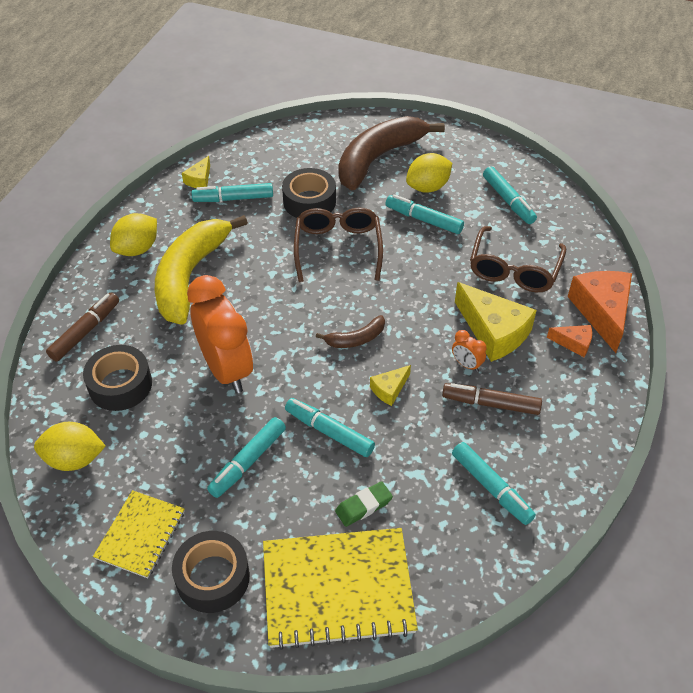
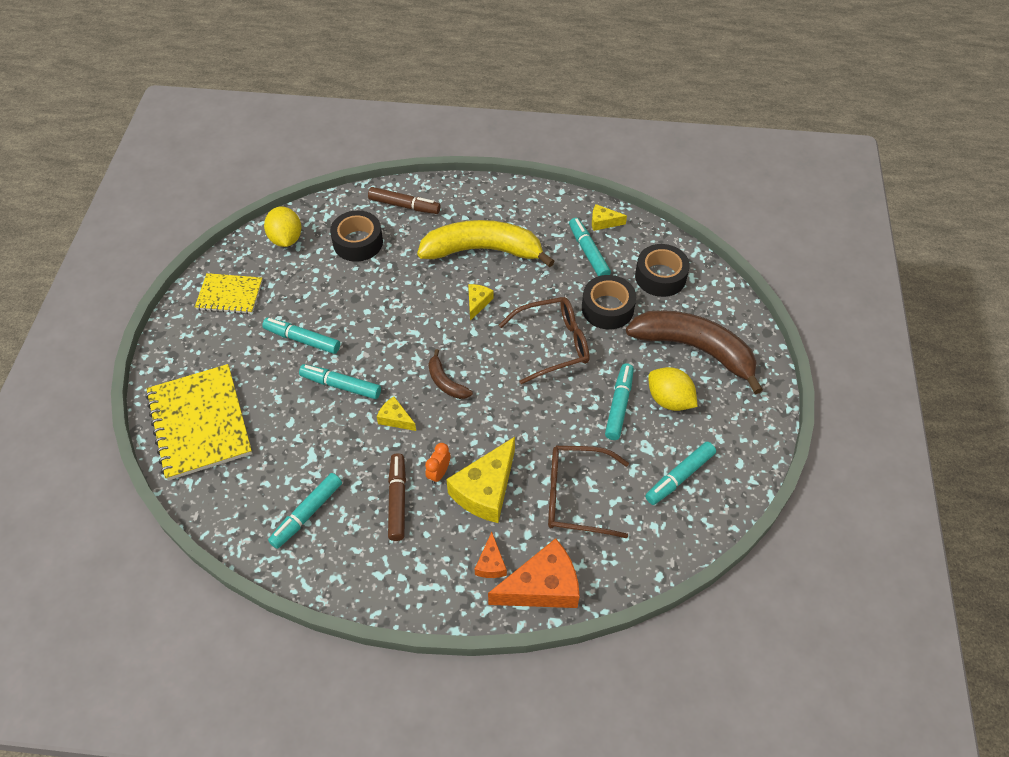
camera: 75 degrees right, 5 degrees up
(137, 249) = (502, 208): yellow lemon -> none
(213, 577) = (201, 345): black tape -> black tape (660, 276)
(226, 369) = (389, 302): orange clock -> none
(261, 294) = (477, 303): none -> yellow cheese
(329, 432) = (341, 385): turquoise marker -> turquoise marker turned 90 degrees counterclockwise
(363, 506) = (274, 424): green eraser -> none

